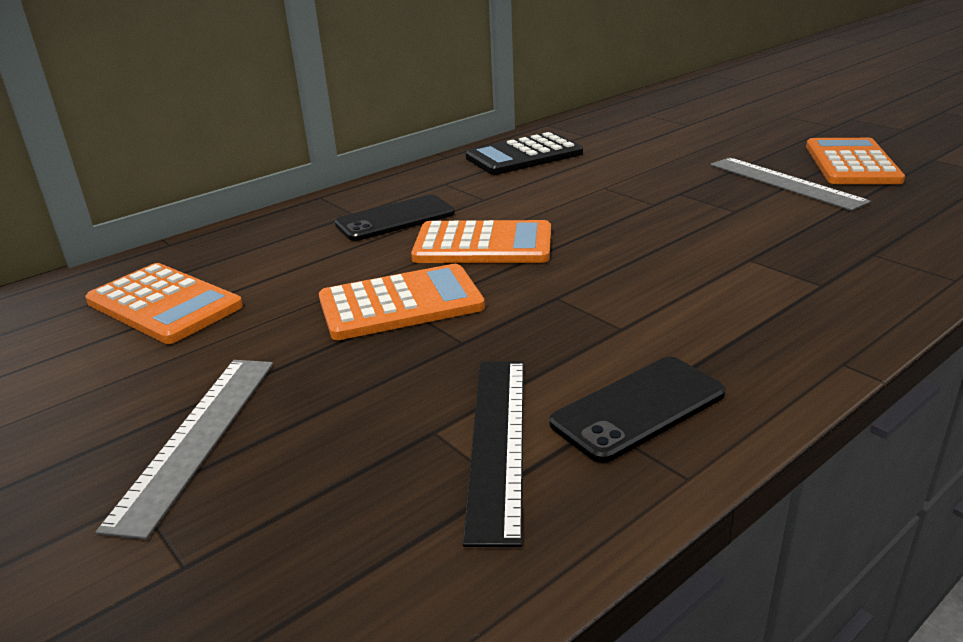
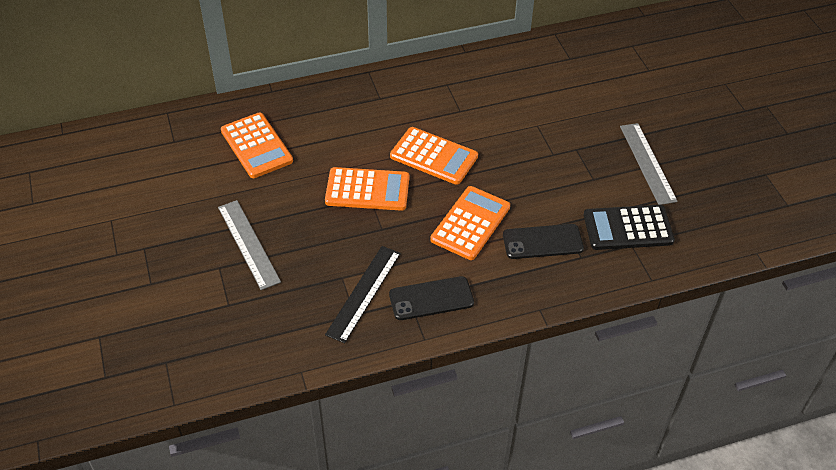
camera: 20 degrees right, 20 degrees up
(197, 438) = (248, 244): grey ruler -> grey ruler turned 60 degrees counterclockwise
(395, 219) = (400, 112): black phone -> black phone (542, 242)
(524, 156) = (513, 70): black calculator -> black calculator (628, 228)
(852, 163) = (709, 158): orange calculator -> orange calculator (470, 223)

